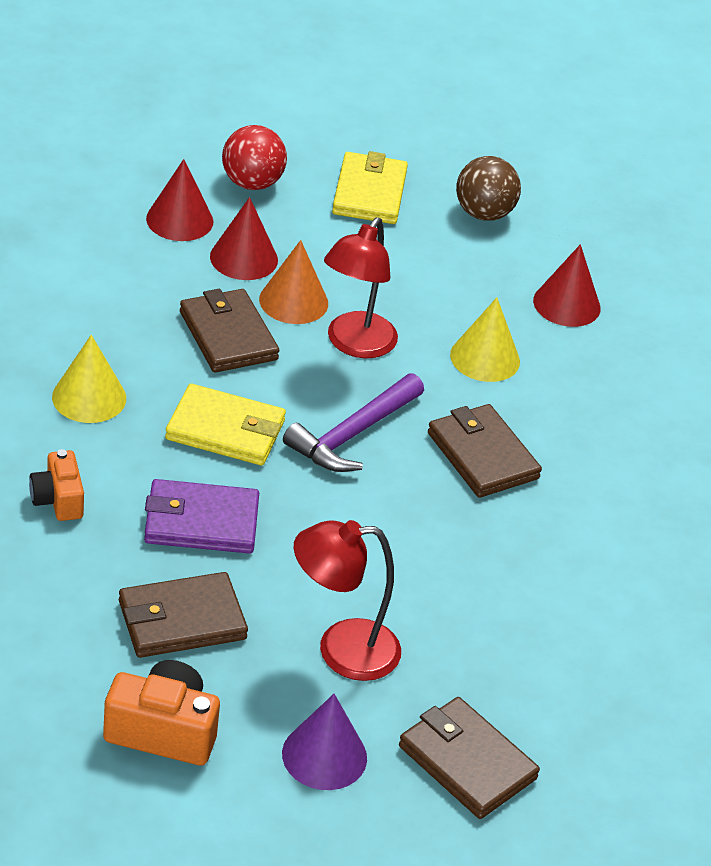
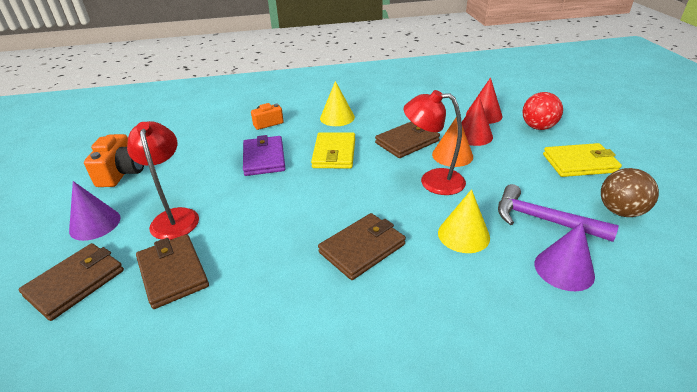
camera: 85 degrees right, 5 degrees down
(181, 620) = (195, 165): brown wallet -> brown wallet (173, 273)
(353, 434) = (353, 192): purple hammer -> purple hammer (543, 220)
(566, 304) = (564, 269): red cone -> purple cone

